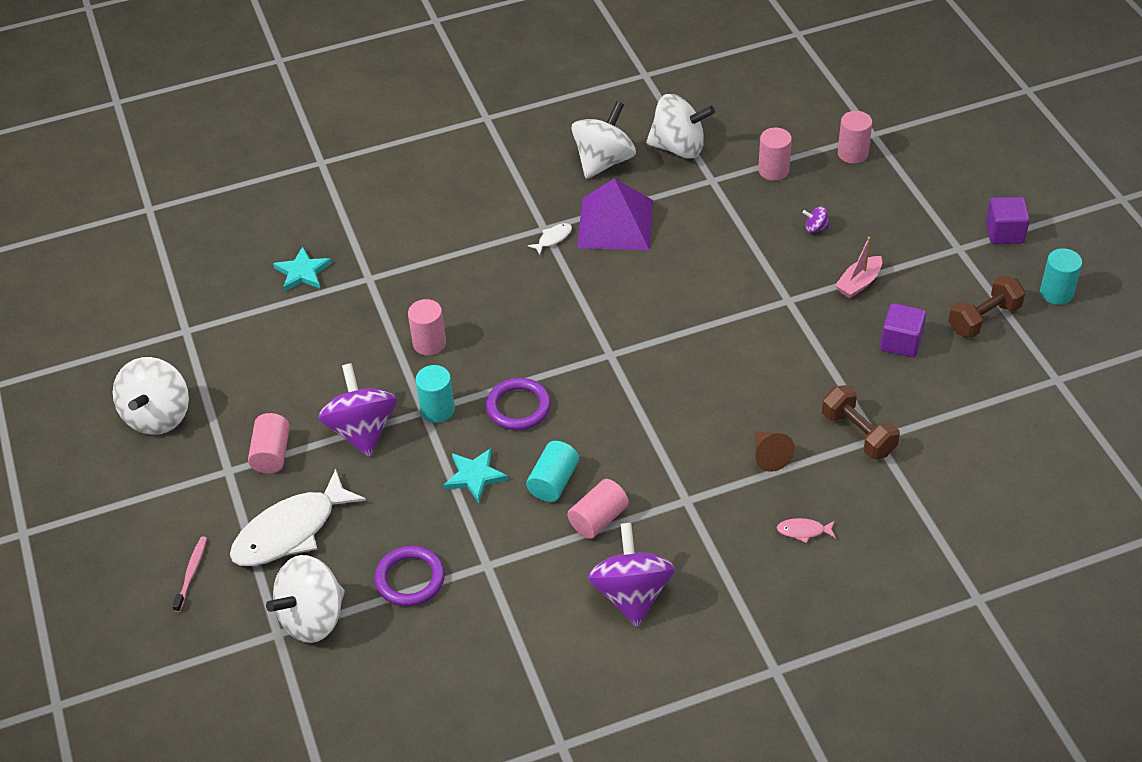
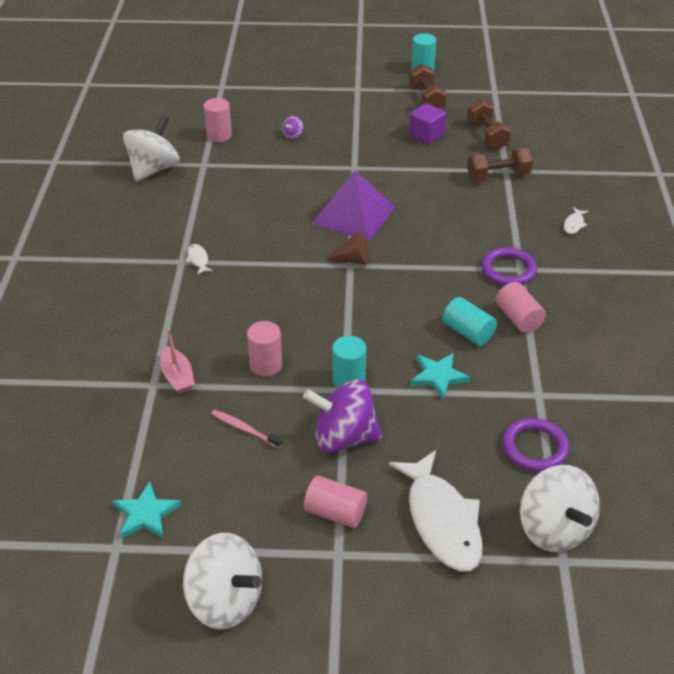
camera: 70 degrees left, 5 degrees down
(191, 573) = (461, 617): pink toothbrush -> pink toothbrush (245, 429)
(302, 272) = (106, 430): turquoise star -> turquoise star (146, 514)
(518, 407) = (375, 330): purple ring -> purple ring (508, 270)
(603, 161) = (133, 209): white spinning top -> none
(615, 223) = (209, 223): purple pyramid -> purple pyramid (354, 214)
(631, 594) = (600, 321): purple spinning top -> none
(769, 456) = (498, 219): brown cone -> brown cone (353, 259)
(803, 531) = (574, 224): pink fish -> white fish
(852, 153) = (233, 99): pink cylinder -> none
(859, 283) = (360, 134): pink boat -> pink boat (177, 377)
(941, 400) = (487, 135): none -> brown dumbbell
(1004, 233) = (357, 69): purple cube -> none

